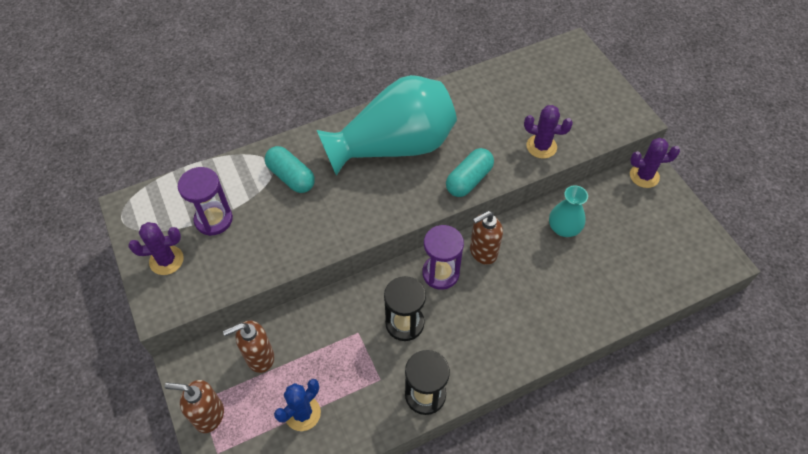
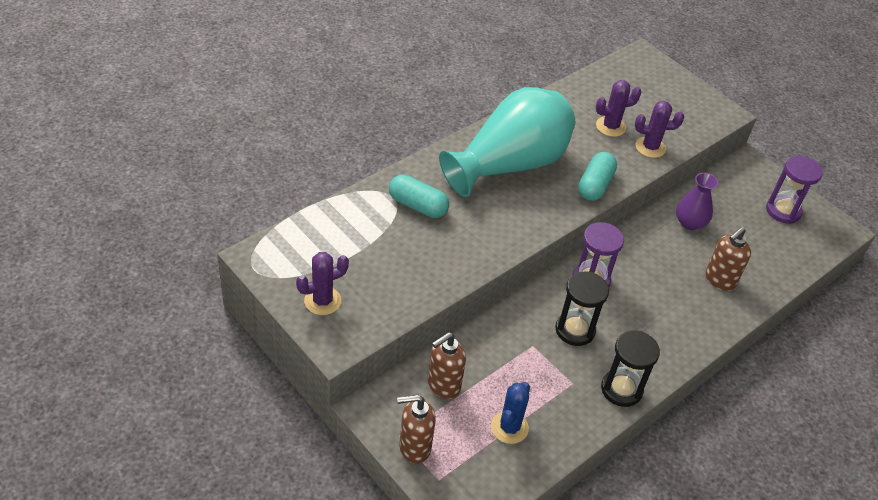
camera: 20 degrees left, 10 degrees down
(213, 219) = (355, 256): purple hourglass -> purple hourglass (783, 211)
(483, 252) = (623, 255): brown soap dispenser -> brown soap dispenser (719, 280)
(564, 228) = (690, 222): turquoise vase -> purple vase
(644, 176) = (744, 167): purple cactus -> purple cactus (610, 126)

